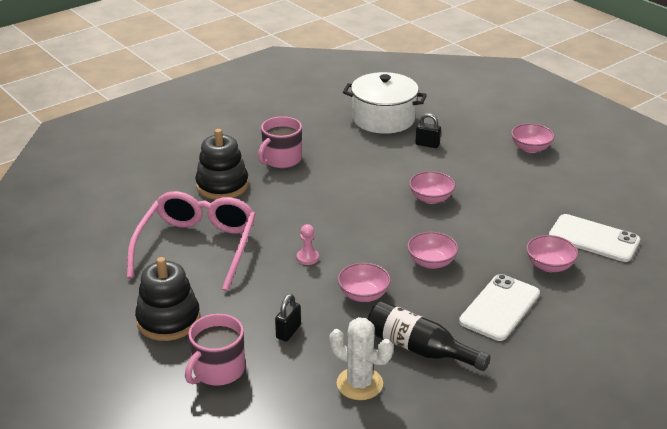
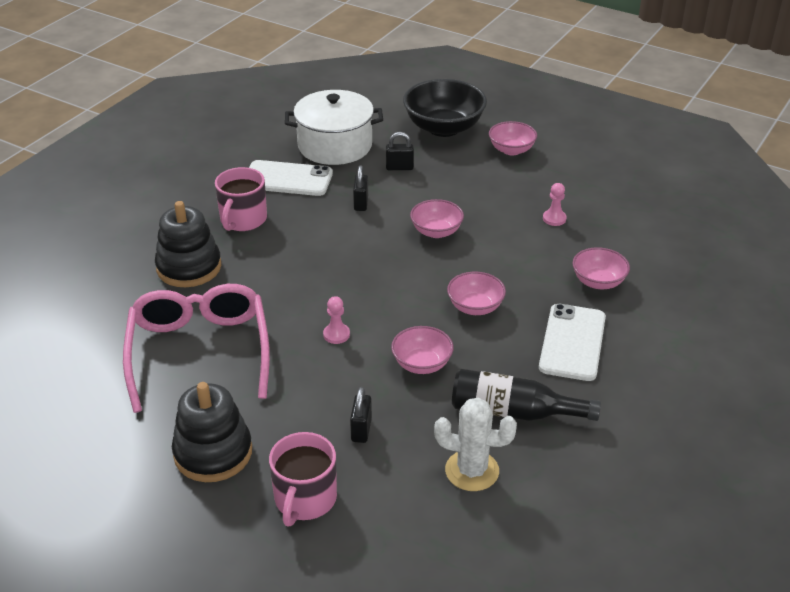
camera: 20 degrees left, 5 degrees up
(381, 165) = (361, 203): none -> black padlock
(481, 121) = (444, 128): none -> black bowl
(538, 209) = (554, 219): none -> pink pawn
(593, 238) = (626, 240): white phone -> white phone (287, 179)

